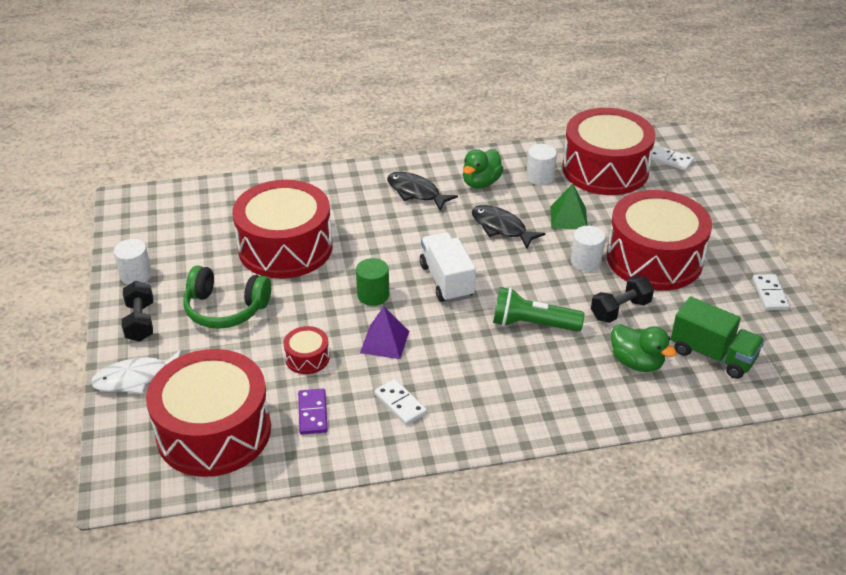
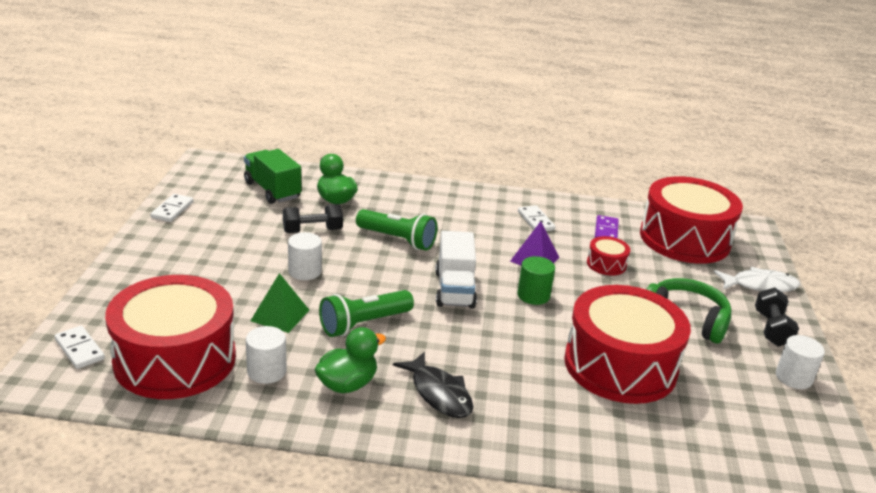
camera: 165 degrees left, 10 degrees down
(501, 228) = (363, 324): black fish -> green flashlight
(654, 258) = (236, 257): red drum -> none

